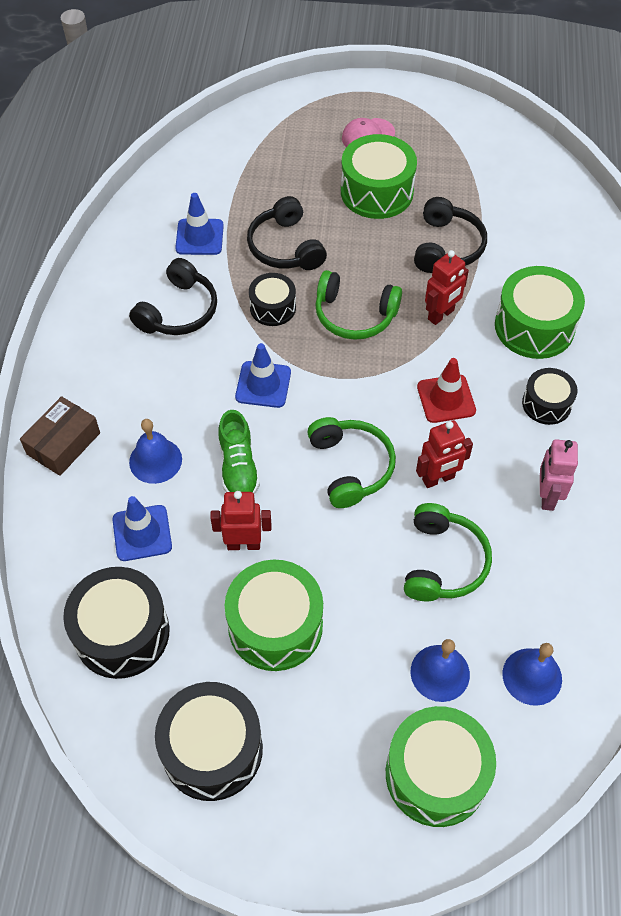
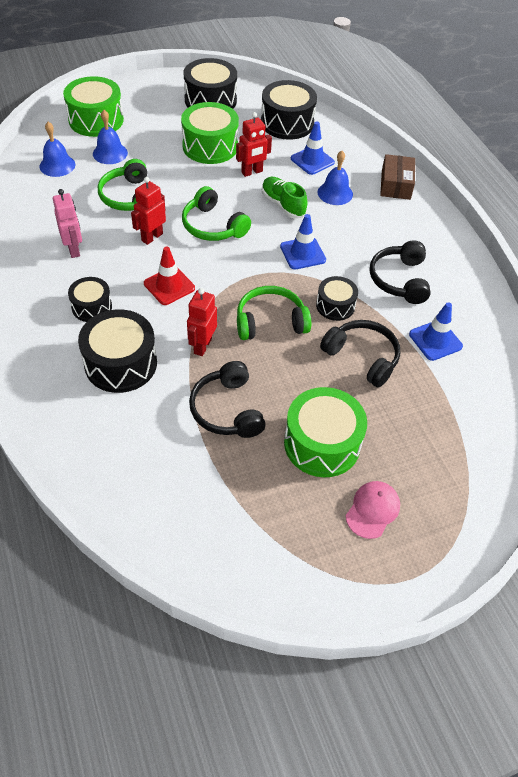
camera: 150 degrees right, 5 degrees down
(534, 326) = (121, 363): green drum -> black drum

